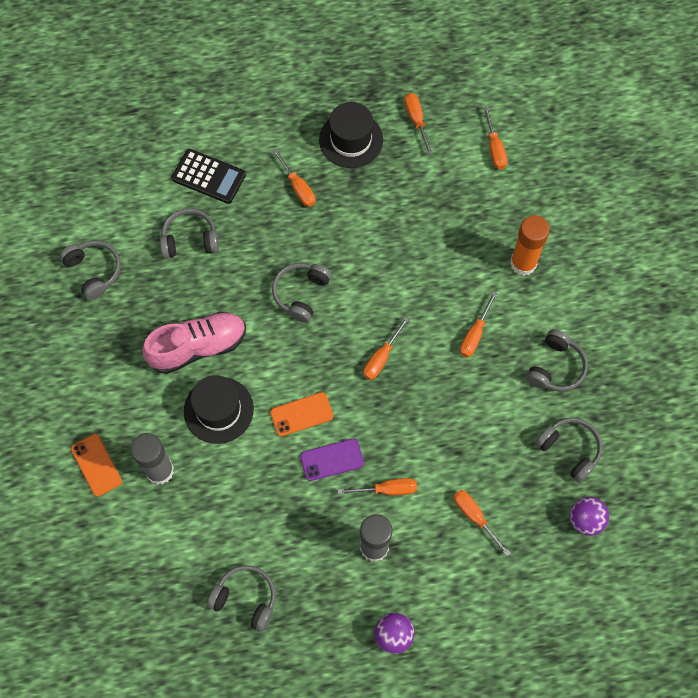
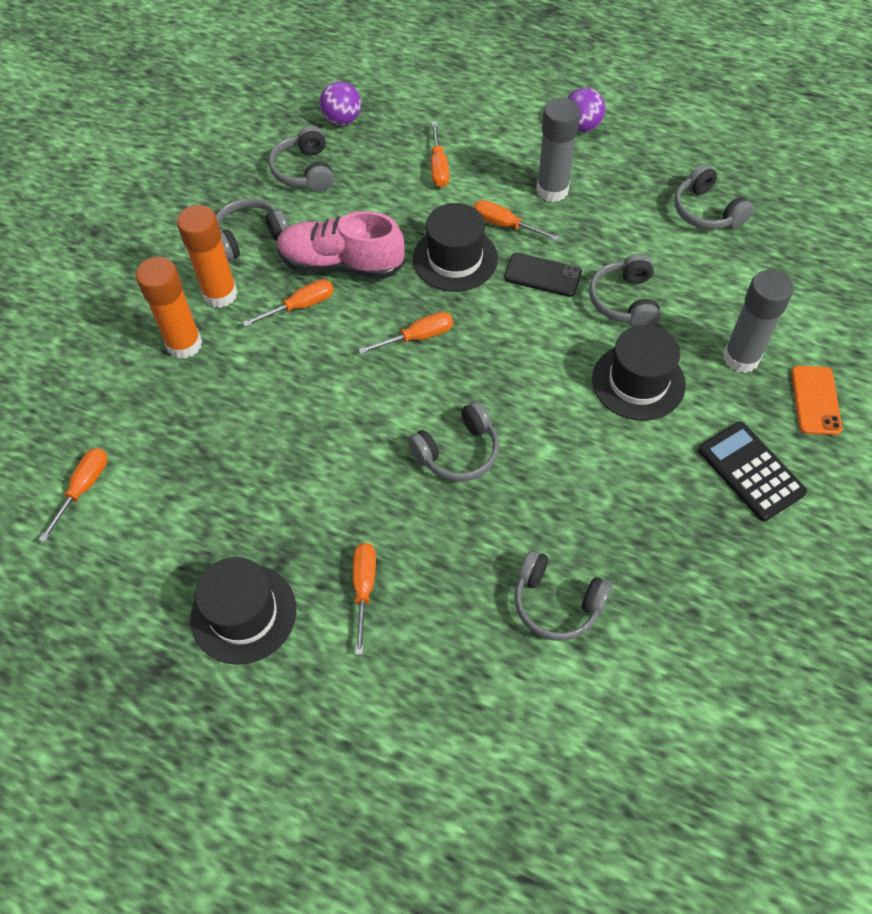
camera: 145 degrees left, 10 degrees down
(94, 271) = (716, 637): grey headphones -> grey headphones (624, 301)
(198, 347) = (624, 461): pink shoe -> pink shoe (341, 264)
(208, 177) = (475, 681): black calculator -> black calculator (751, 471)
(301, 414) = (546, 330): orange phone -> none
(332, 459) = (542, 275): purple phone -> black phone
(402, 436) = (455, 259): none -> black hat
(416, 120) = (138, 587): orange screwdriver -> none
(534, 311) = (220, 294): none -> orange glue stick

